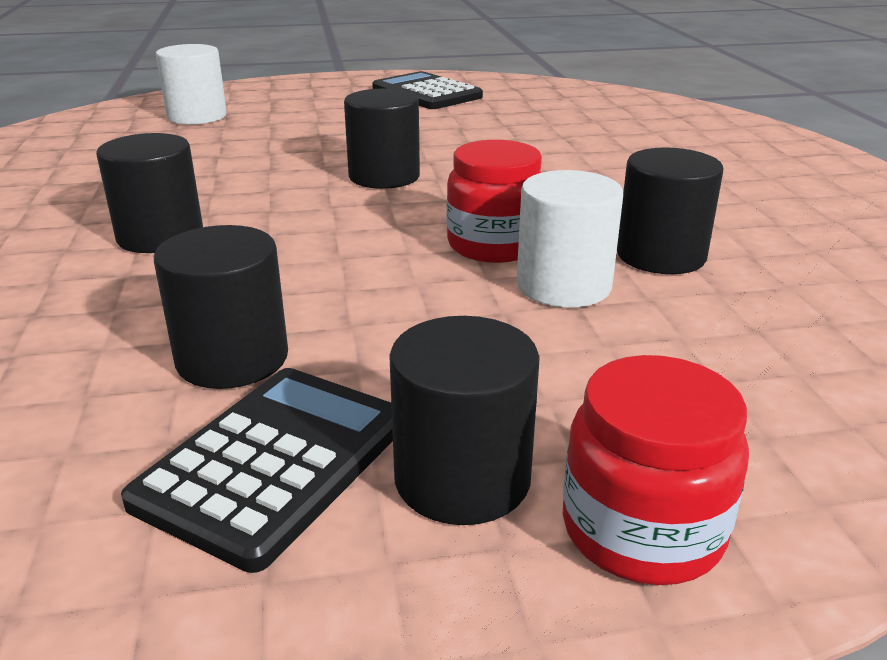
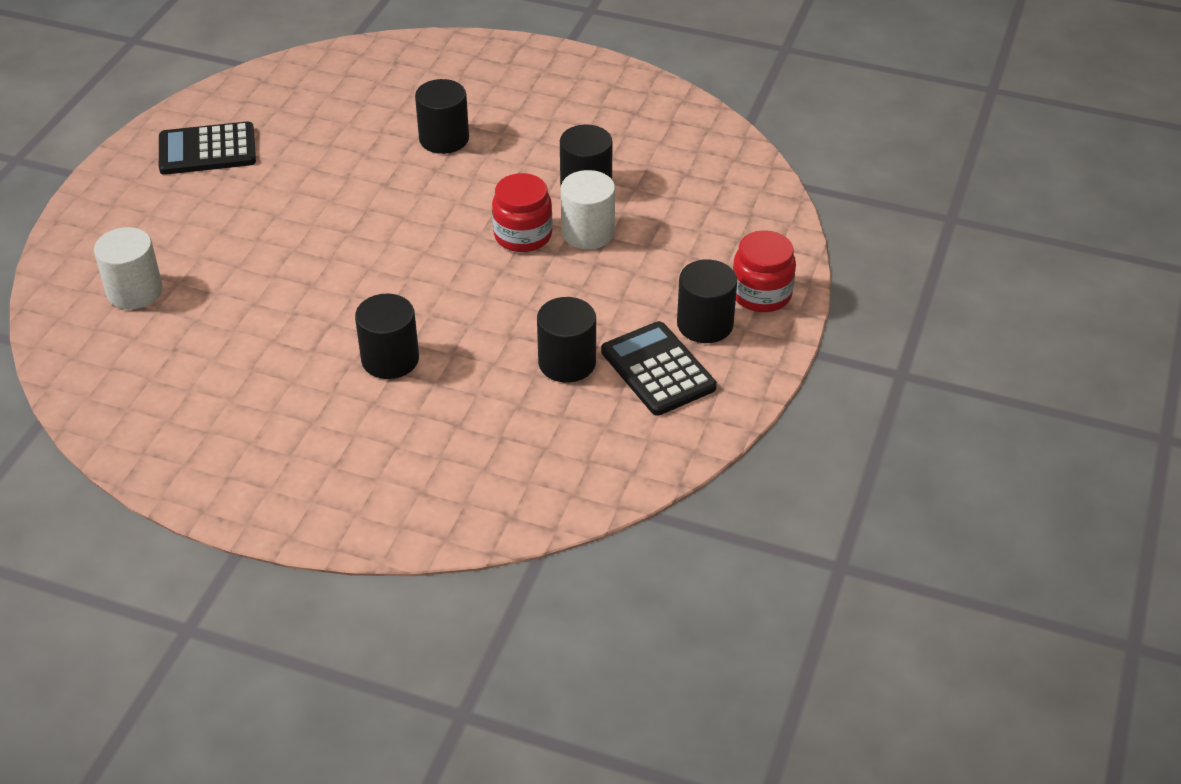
camera: 60 degrees left, 15 degrees up
(384, 176) = (378, 238): black cylinder -> black cylinder (444, 139)

